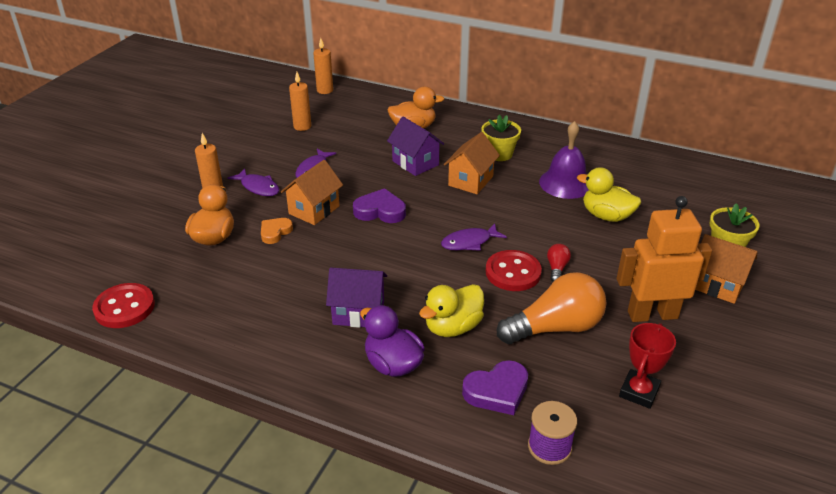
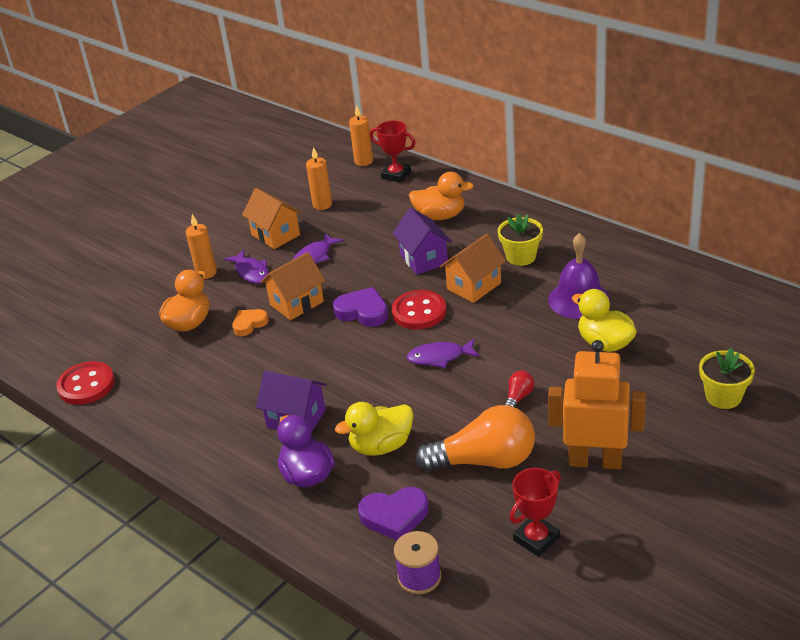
camera: 20 degrees right, 0 degrees up
(359, 99) = (396, 175): none -> red trophy
(513, 272) = (469, 396): red button -> red button (419, 312)
(717, 285) = (687, 438): orange house -> orange house (275, 235)

